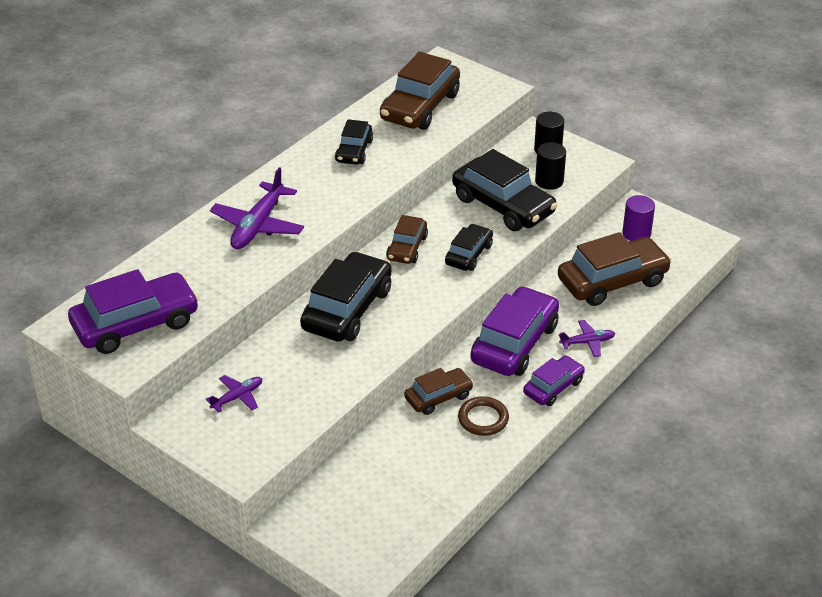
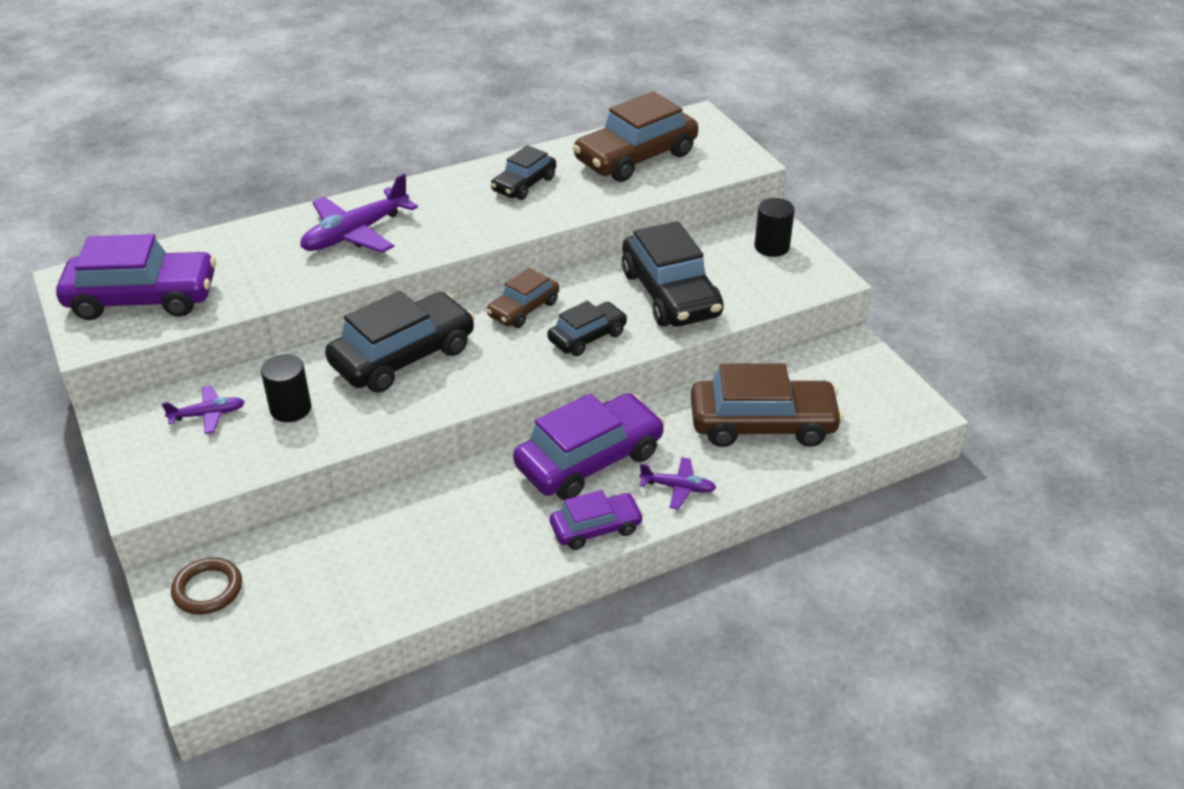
camera: 25 degrees right, 0 degrees up
(438, 397) = (453, 493): brown car -> none
(483, 419) = (484, 537): brown ring -> brown ring (208, 589)
(549, 181) = (746, 282): black cylinder -> black cylinder (290, 409)
(636, 233) = (833, 377): purple cylinder -> none

